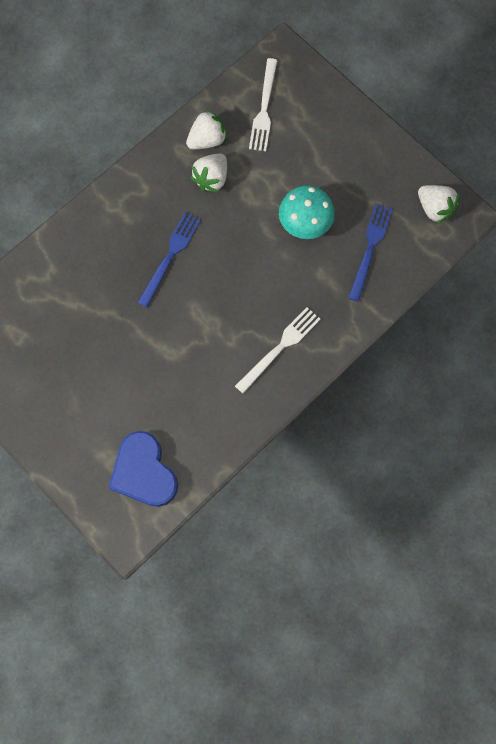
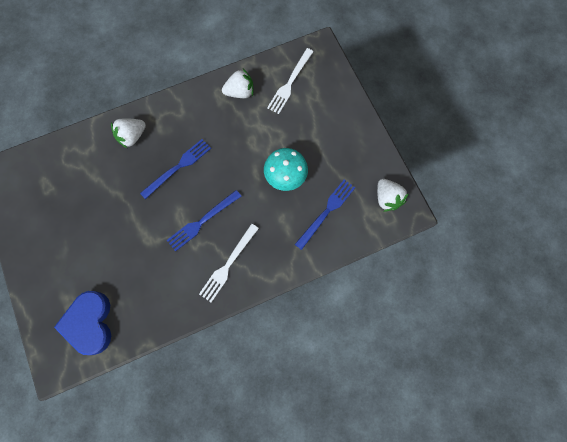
camera: 20 degrees right, 0 degrees up
(211, 179) = (231, 121): white strawberry -> white strawberry (132, 136)
(227, 309) = (202, 221): none -> blue fork
(279, 348) = (228, 264): white fork -> white fork turned 150 degrees clockwise

